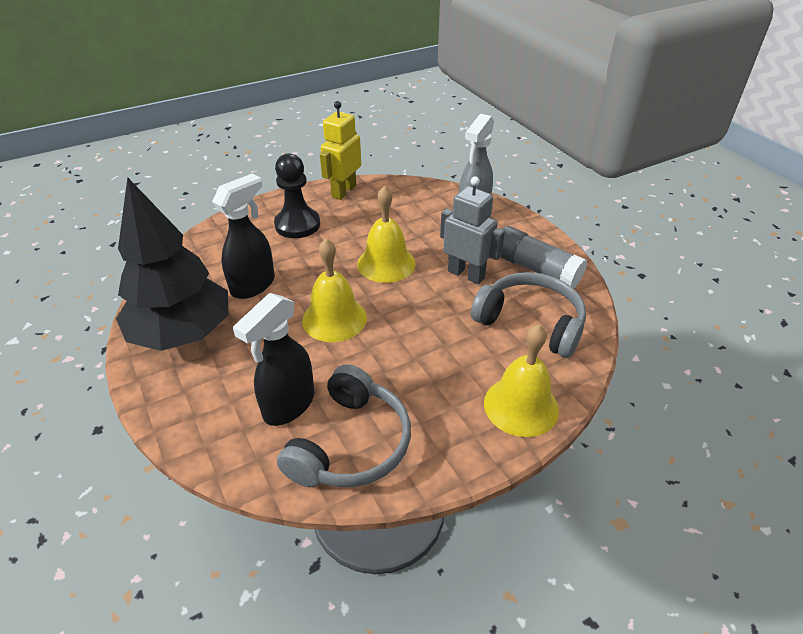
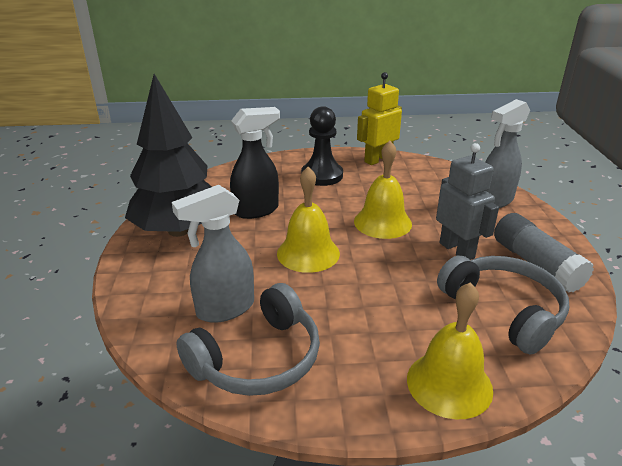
camera: 25 degrees right, 10 degrees down
(288, 406) = (224, 309): black spray bottle -> grey spray bottle

